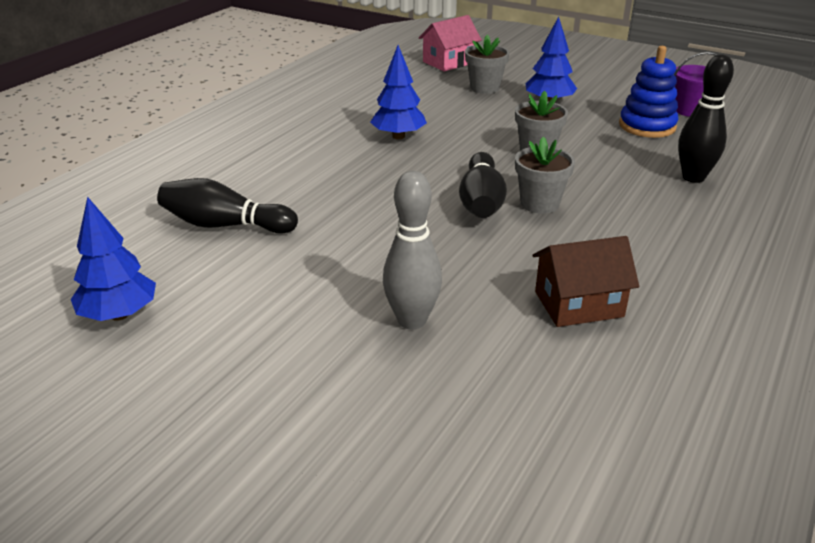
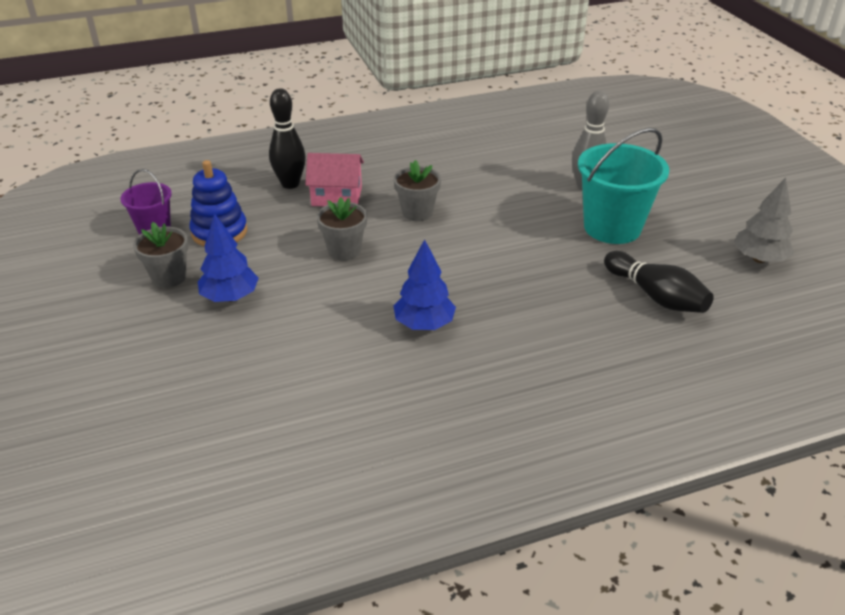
camera: 140 degrees left, 5 degrees up
(119, 314) = (759, 259): blue tree -> grey tree
(326, 277) = (612, 227): none -> turquoise bucket
(449, 62) = (191, 428): pink house -> pink house (337, 196)
(481, 202) = (452, 231): black bowling pin -> none
(484, 88) = (243, 351): grey flower pot -> grey flower pot (169, 277)
(578, 304) = (490, 159): brown house -> none

